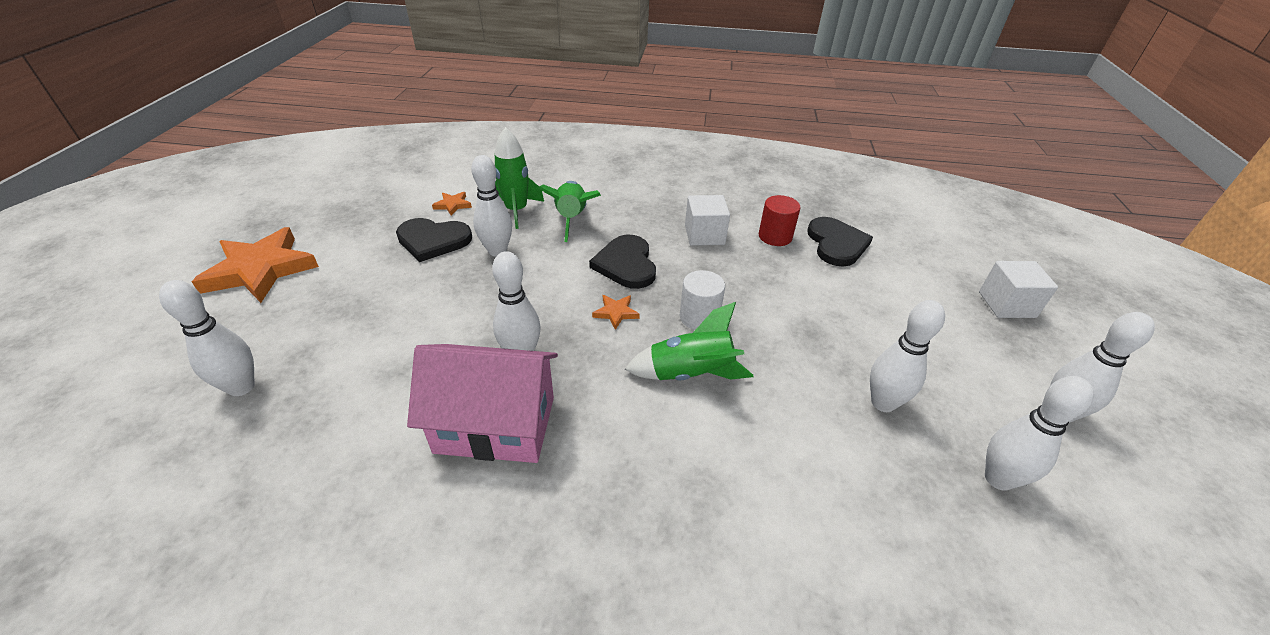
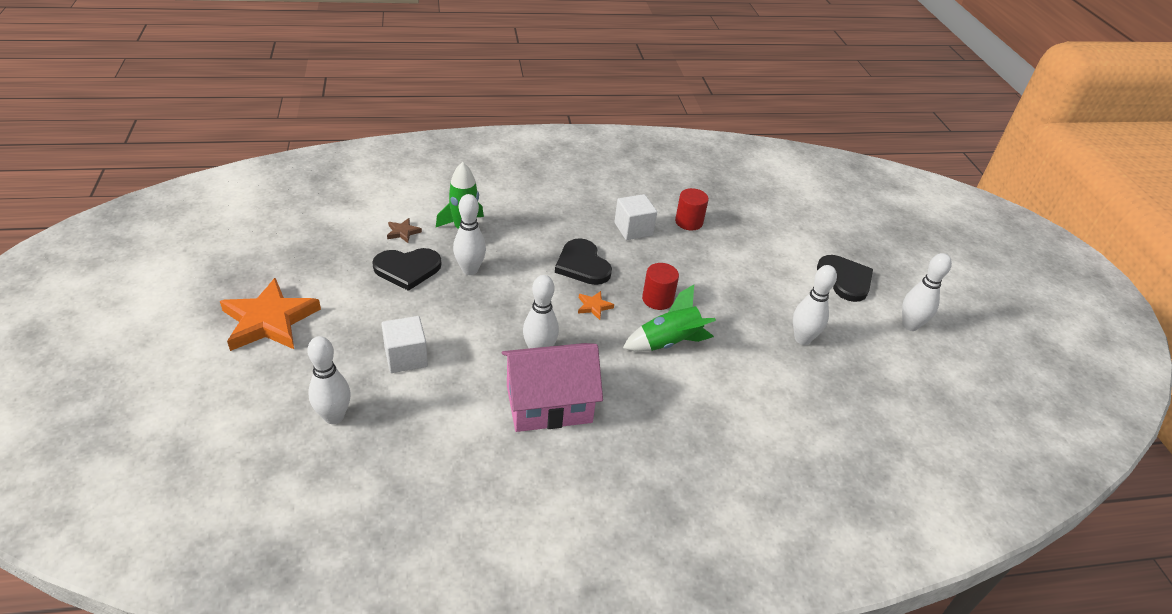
camera: 20 degrees left, 0 degrees up
(453, 205) = (403, 232): orange star -> brown star
(571, 219) = (516, 230): green rocket -> none
(699, 317) = (657, 299): white cylinder -> red cylinder
(836, 244) = (737, 221): black heart -> black heart (845, 279)
(998, 479) = (881, 373): white bowling pin -> none
(1006, 304) = (866, 253): white cube -> white cube (406, 357)

